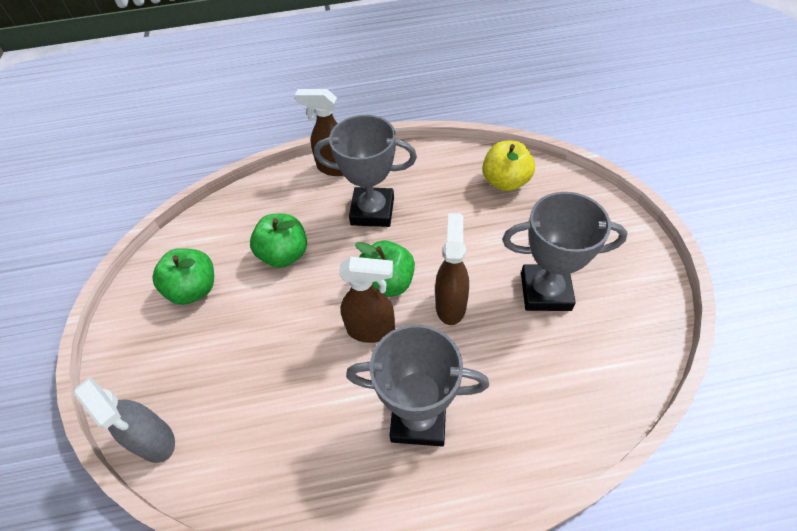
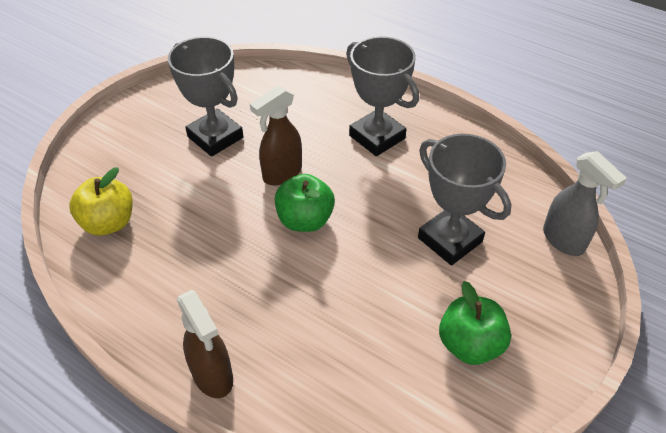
camera: 140 degrees left, 5 degrees down
(156, 441) = (563, 240): grey spray bottle -> grey spray bottle turned 150 degrees clockwise
(284, 254) = (360, 312): green apple -> none
(371, 330) = (352, 199): brown spray bottle -> none
(372, 211) = (241, 290): grey trophy -> grey trophy (450, 240)

